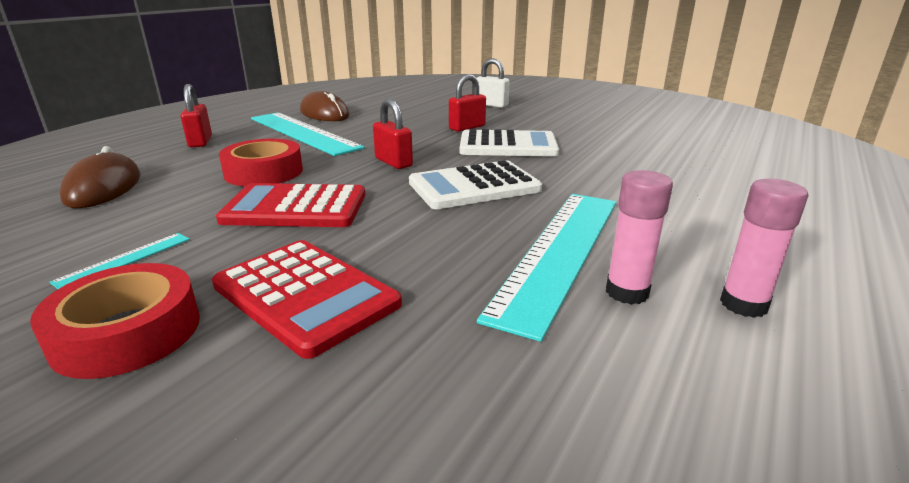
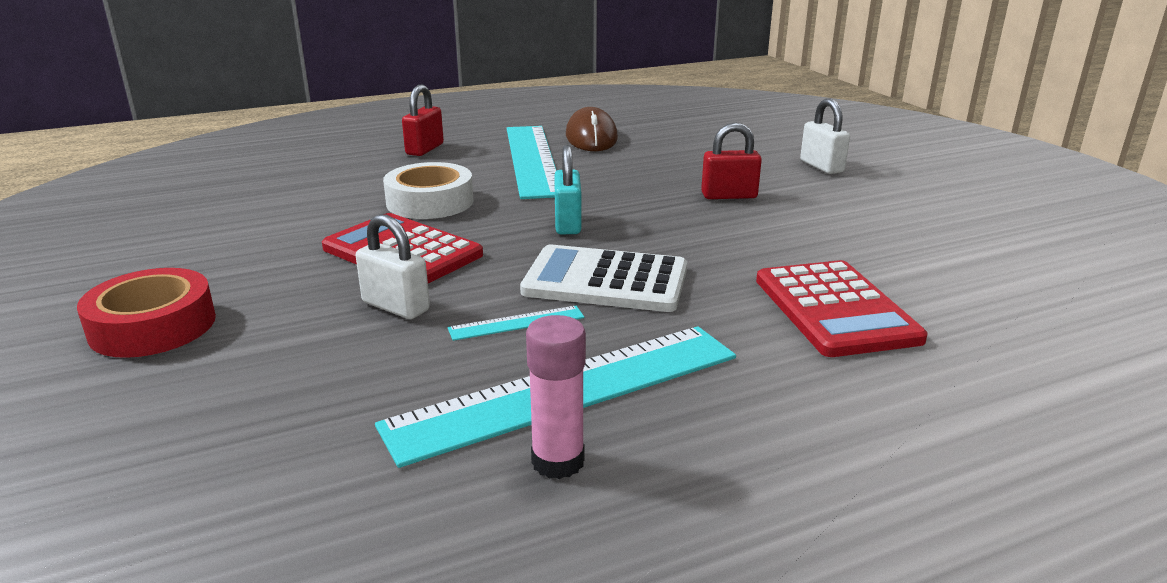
camera: 35 degrees right, 0 degrees up
(103, 187) = (291, 184): brown mouse -> none
(125, 260) = (222, 262): turquoise ruler -> turquoise ruler (516, 323)
(264, 172) = (430, 202): red tape -> white tape
(305, 295) = (292, 343): red calculator -> red calculator (835, 309)
(353, 243) = (396, 306): none -> white padlock
(393, 162) = (567, 224): red padlock -> turquoise padlock
(508, 145) = (738, 236): white calculator -> none
(743, 304) = (660, 533): pink glue stick -> none

